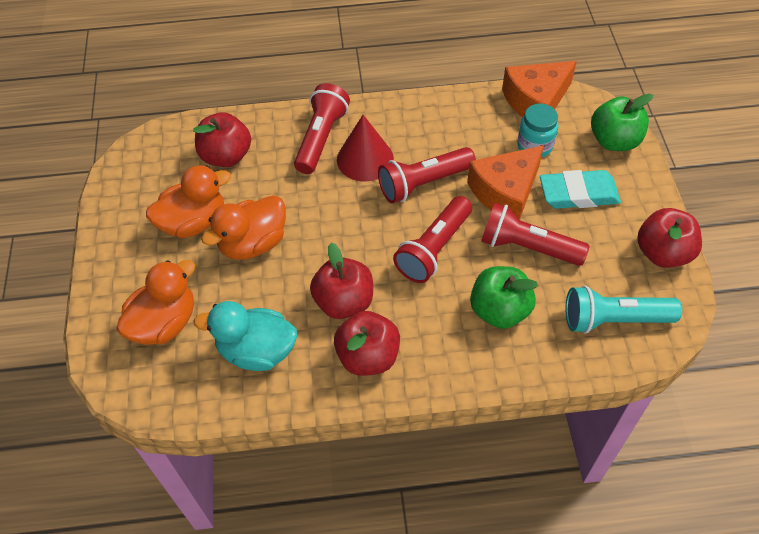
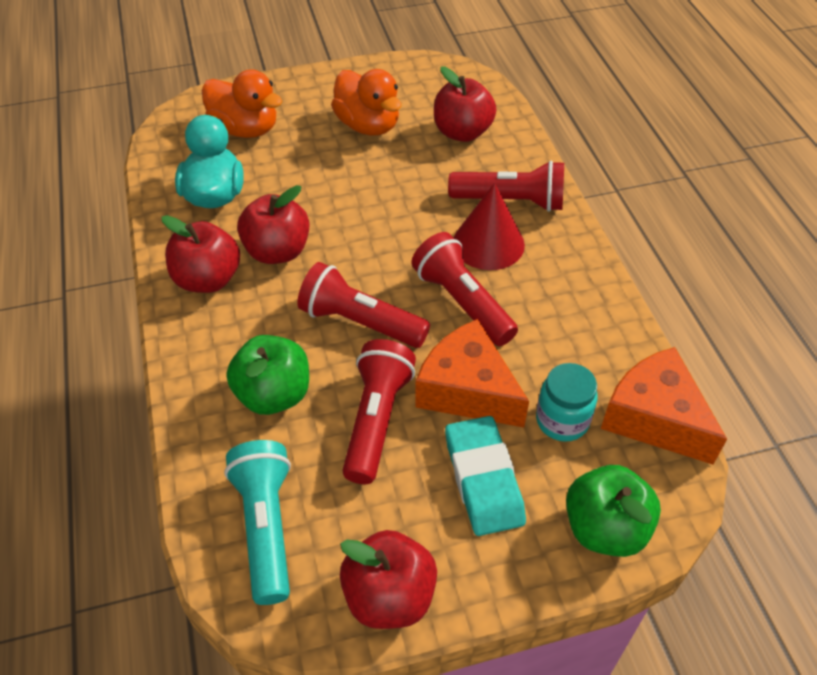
camera: 80 degrees right, 5 degrees down
(253, 243) = (347, 171): orange duck -> none

